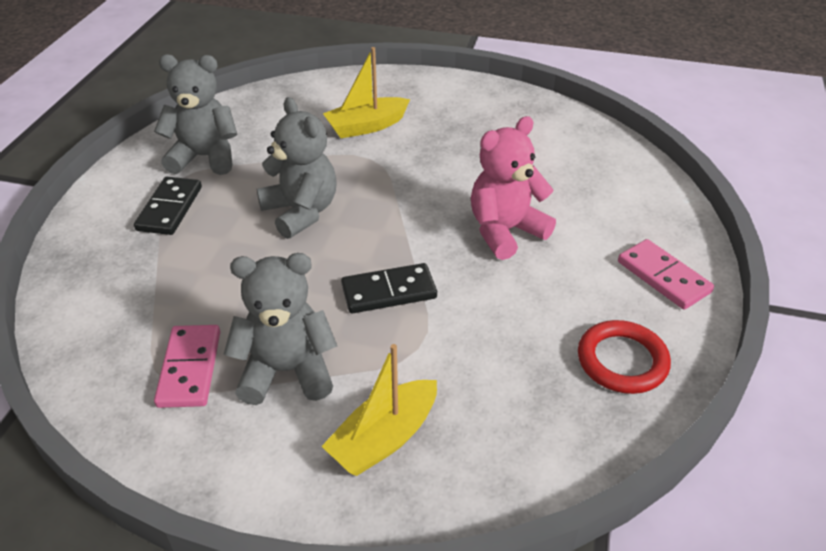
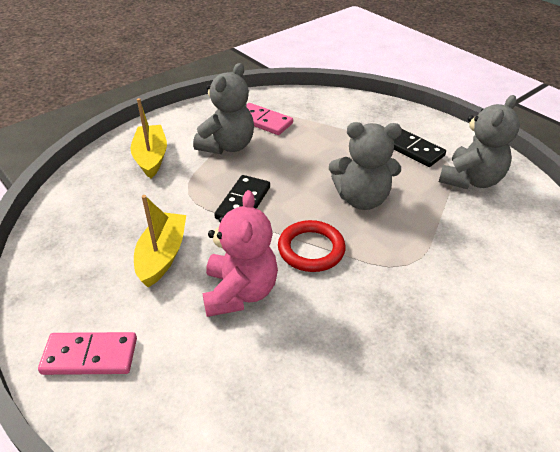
camera: 125 degrees right, 0 degrees up
(366, 126) = (467, 286): yellow boat -> yellow boat (162, 255)
(622, 361) = (70, 270): red ring -> red ring (311, 249)

